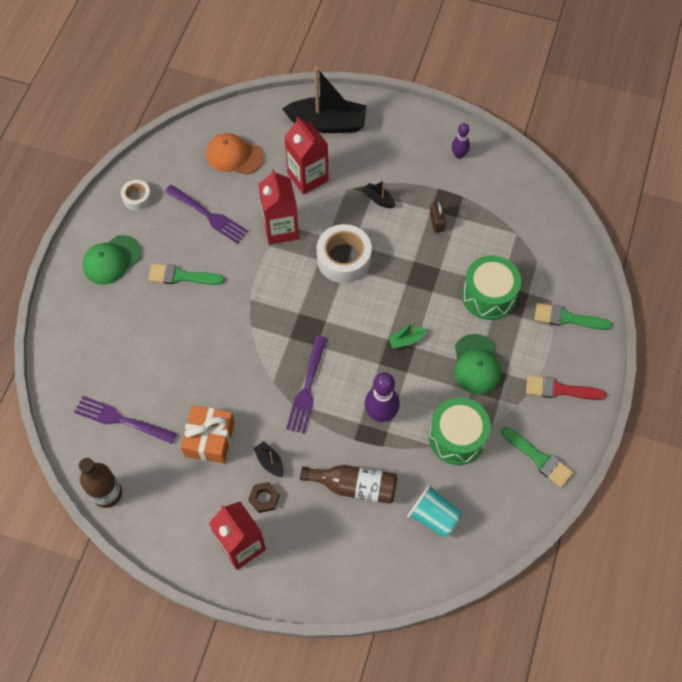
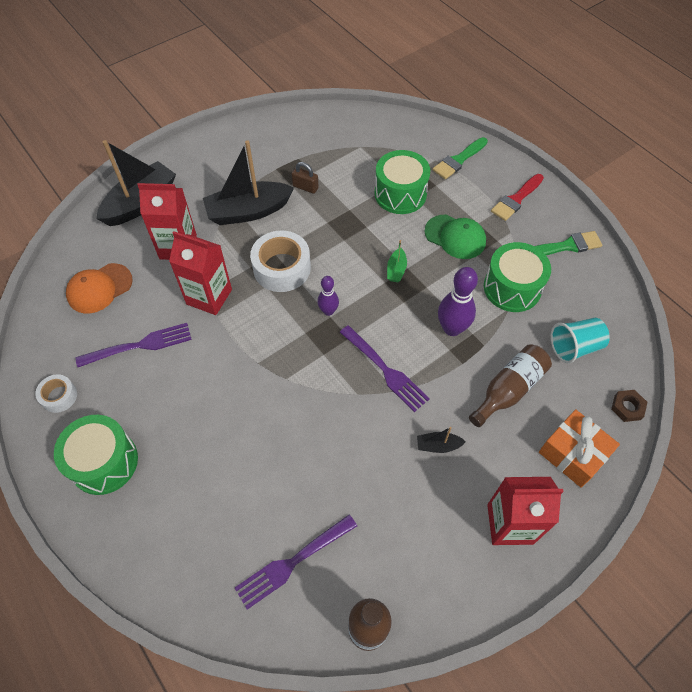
camera: 55 degrees left, 5 degrees down
(111, 260) = (104, 462): green cap -> green drum
(181, 276) = (182, 407): green brush -> none
(209, 439) = (376, 486): orange gift -> orange gift (573, 454)
(264, 498) = (472, 473): brown nut -> brown nut (627, 407)
(378, 199) = (248, 211): black boat -> black boat, size x2.30
(459, 155) = (259, 139): purple bowling pin -> purple bowling pin (328, 311)

